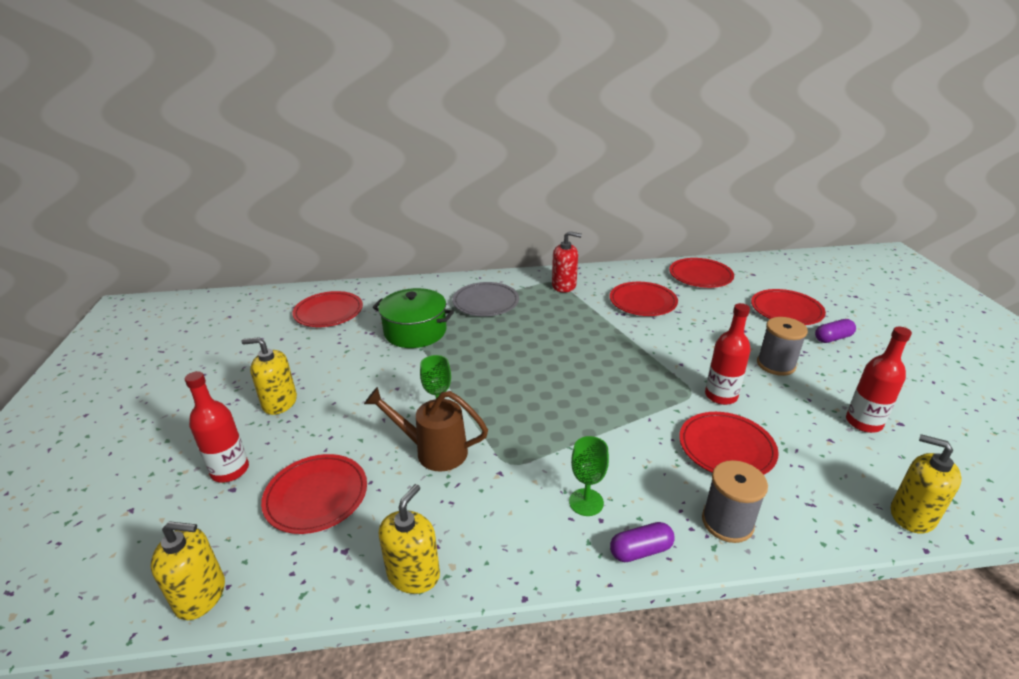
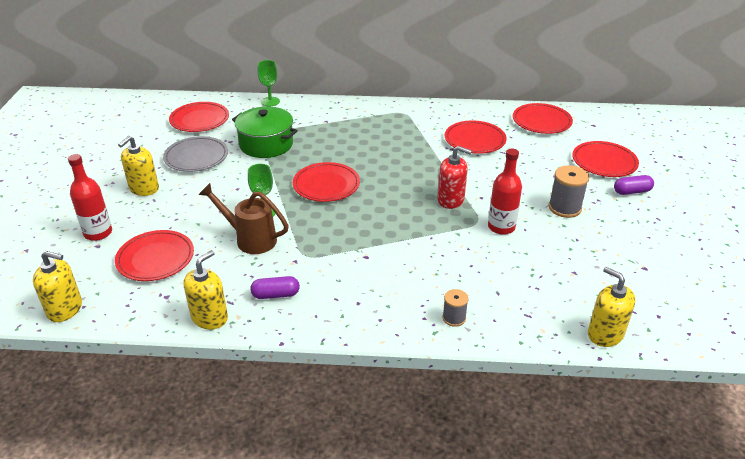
camera: 10 degrees right, 5 degrees up
(279, 402) = (144, 188): yellow soap dispenser -> yellow soap dispenser turned 75 degrees counterclockwise
(485, 302) = (335, 125): grey plate -> grey plate (196, 157)
(564, 286) = (410, 117): red soap dispenser -> red soap dispenser (451, 200)
(586, 502) = (352, 289): green goblet -> green goblet (270, 101)
(640, 550) = (378, 326): purple capsule -> purple capsule (275, 295)
(726, 448) = (483, 267): red plate -> red plate (326, 185)
(727, 522) = (454, 318): grey spool -> grey spool, size x0.60
(863, 422) = (612, 263): red bottle -> none

